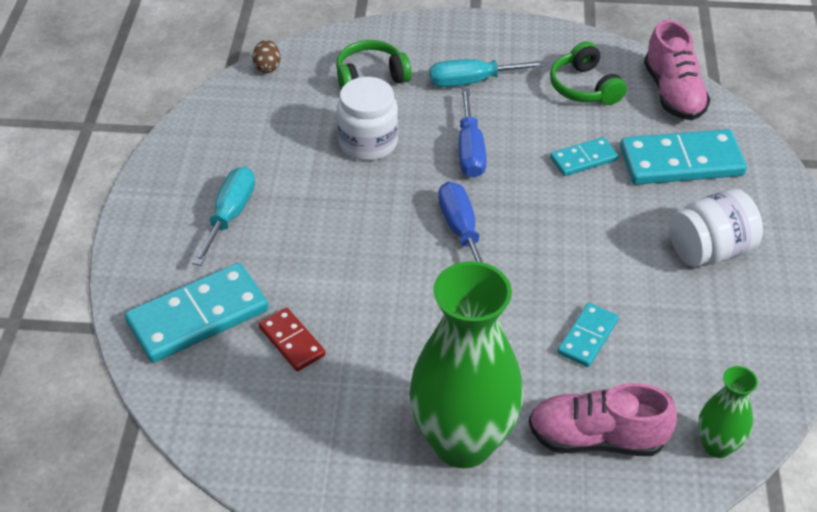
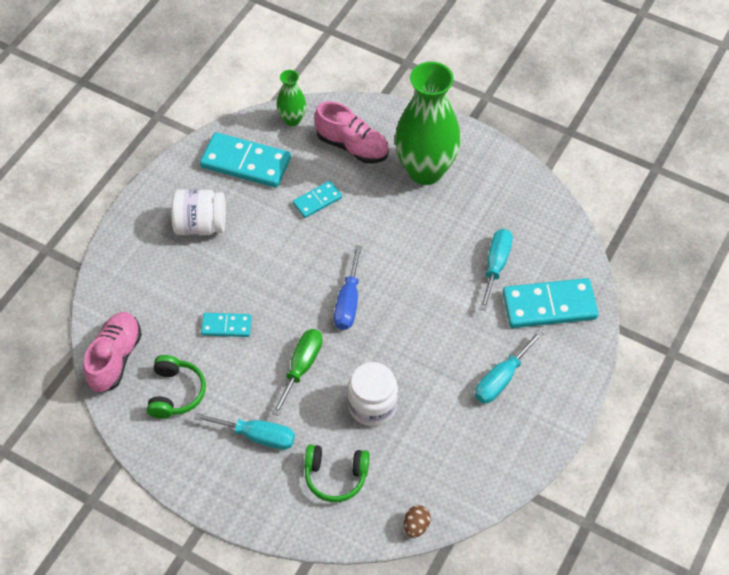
camera: 155 degrees left, 10 degrees up
(292, 341) = (495, 266): red domino -> turquoise screwdriver
(470, 150) = (301, 367): blue screwdriver -> green screwdriver
(681, 161) = (161, 296): turquoise domino -> turquoise domino (245, 163)

